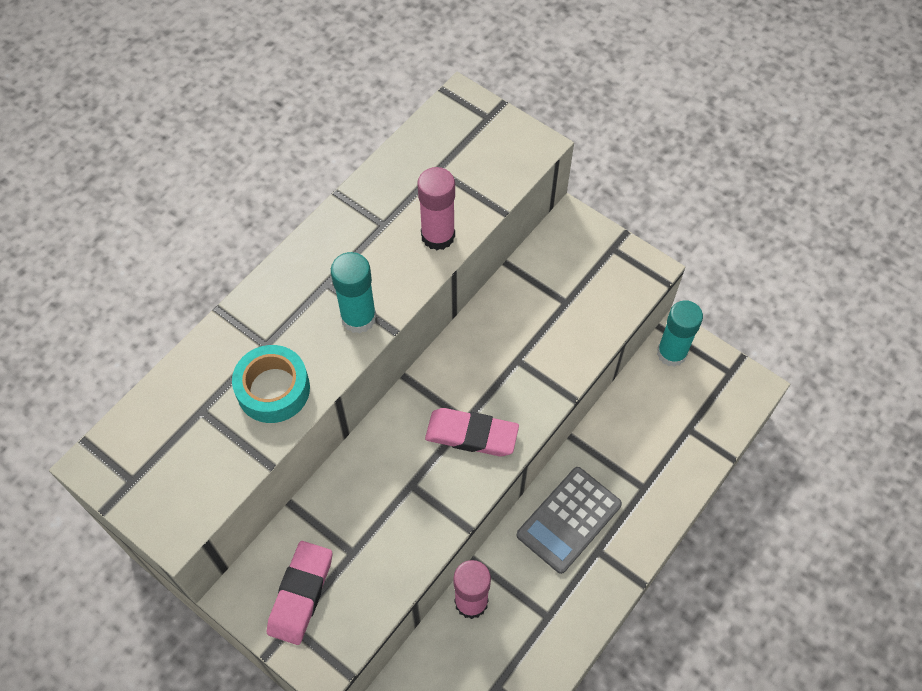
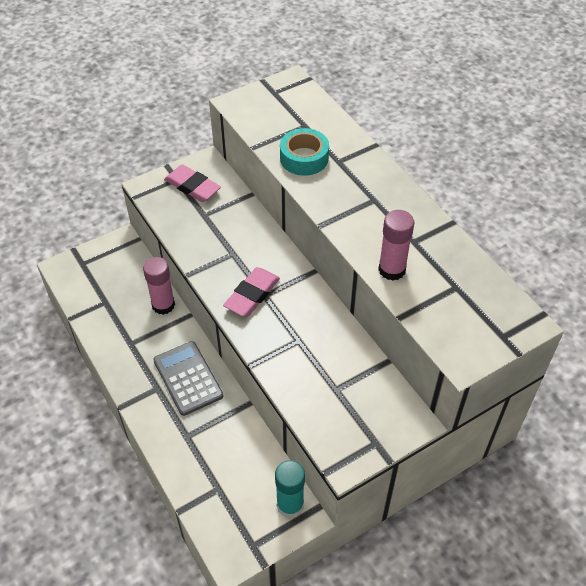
camera: 110 degrees right, 10 degrees down
(358, 318) = (339, 209): turquoise glue stick -> none

